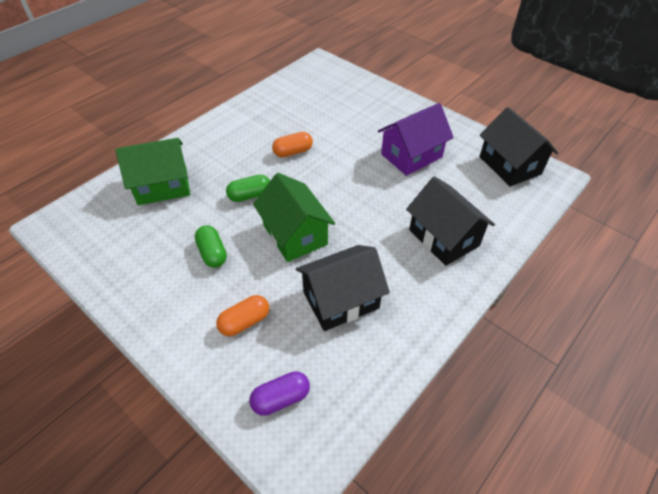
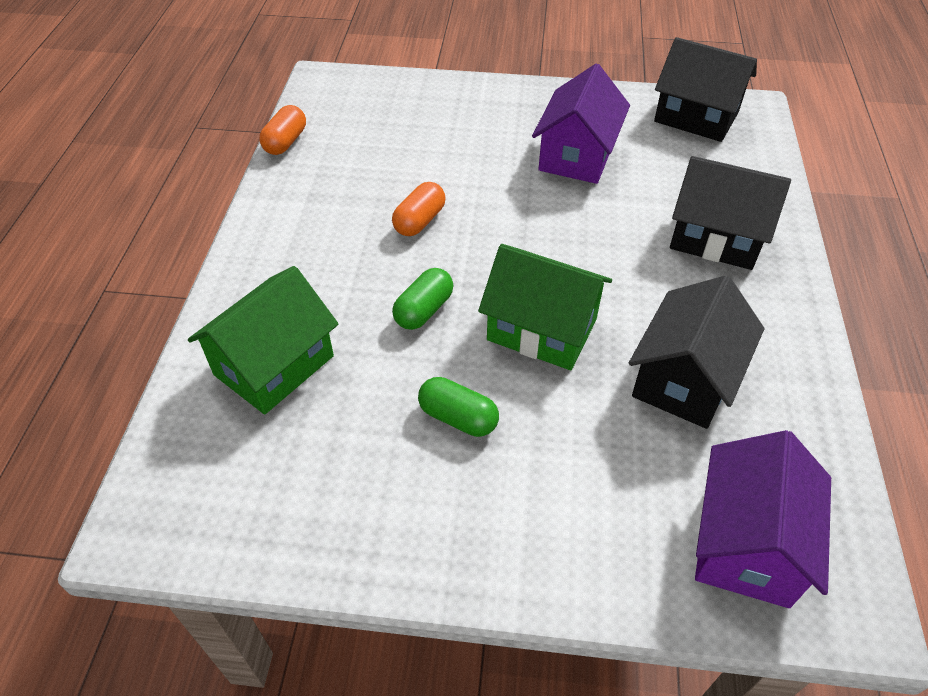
camera: 35 degrees left, 0 degrees up
(245, 322) = (601, 480): orange capsule -> orange capsule (285, 142)
(281, 398) = (746, 543): purple capsule -> purple house

